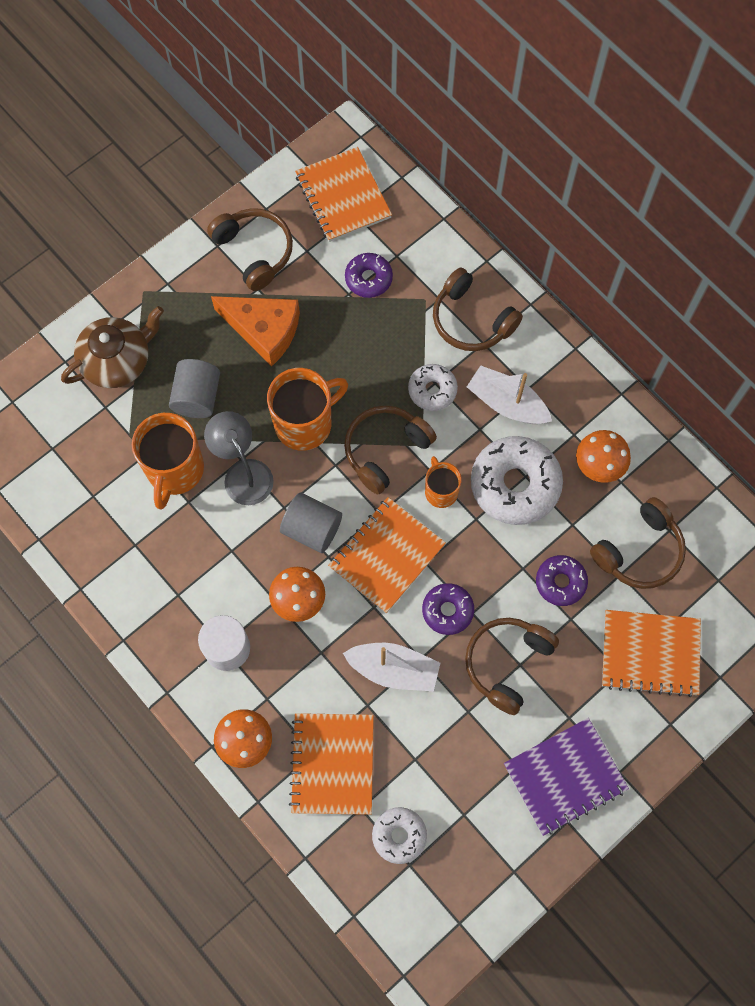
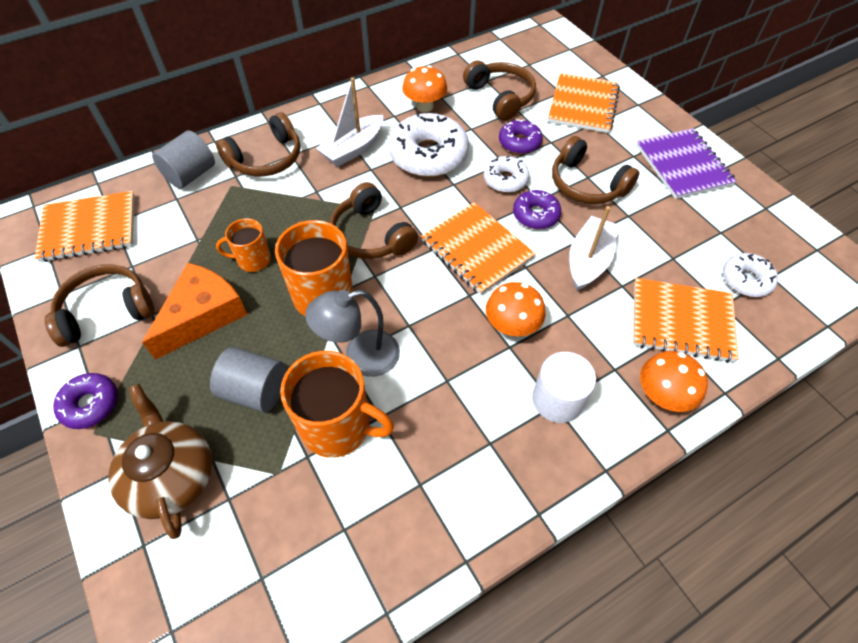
camera: 80 degrees left, 15 degrees down
(312, 529) = (438, 304): grey cylinder -> grey cylinder (190, 175)
(368, 279) = (189, 222): purple donut -> purple donut (90, 404)
(432, 390) = (323, 194): white donut -> white donut (505, 180)
(441, 491) = (422, 202): orange mug -> orange mug (253, 260)

